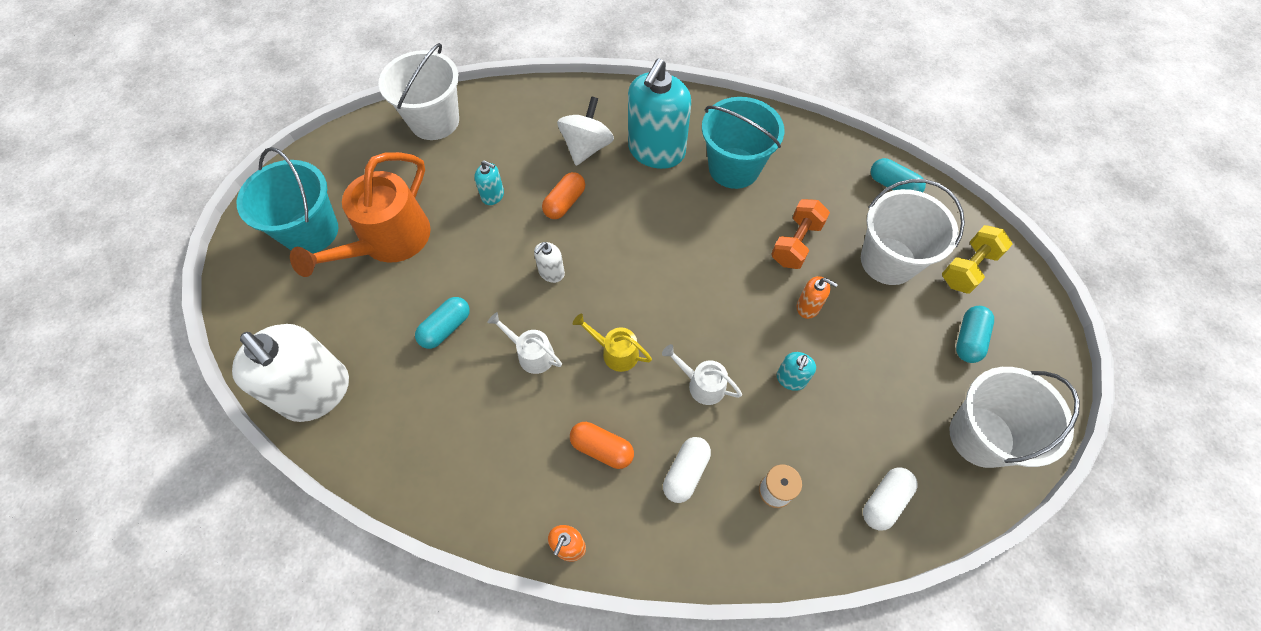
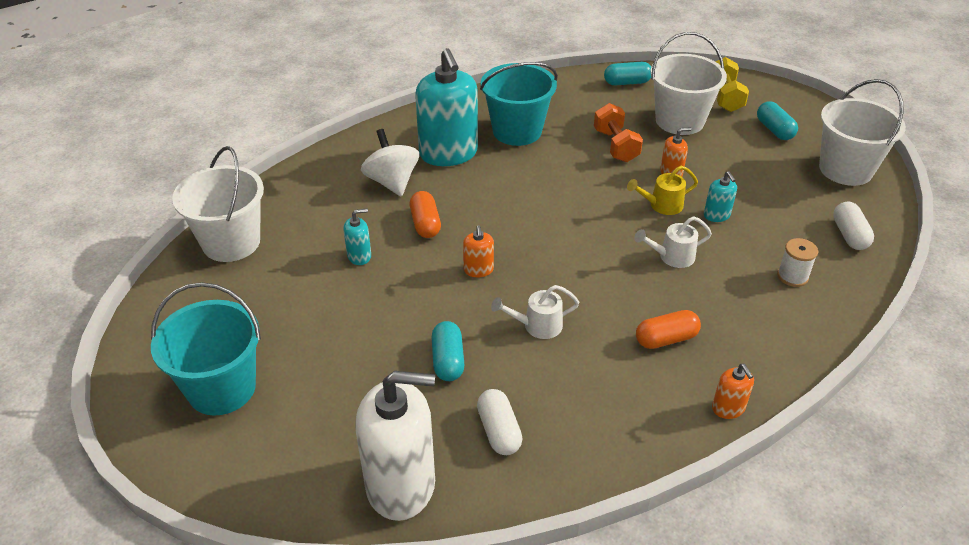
camera: 45 degrees left, 20 degrees down
(388, 242) = (311, 344): orange watering can -> none
(551, 272) = (478, 270): white soap dispenser -> orange soap dispenser
(615, 352) = (592, 281): yellow watering can -> yellow watering can (661, 205)
(685, 472) = (733, 309): white capsule -> white capsule (498, 431)

